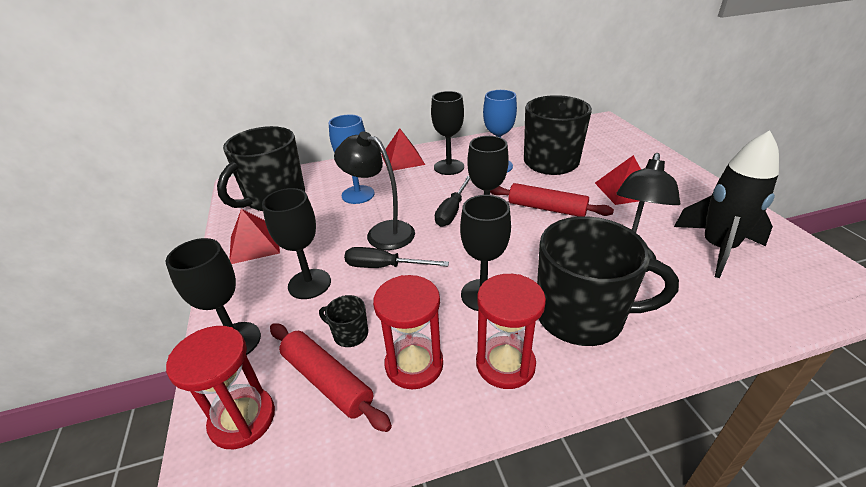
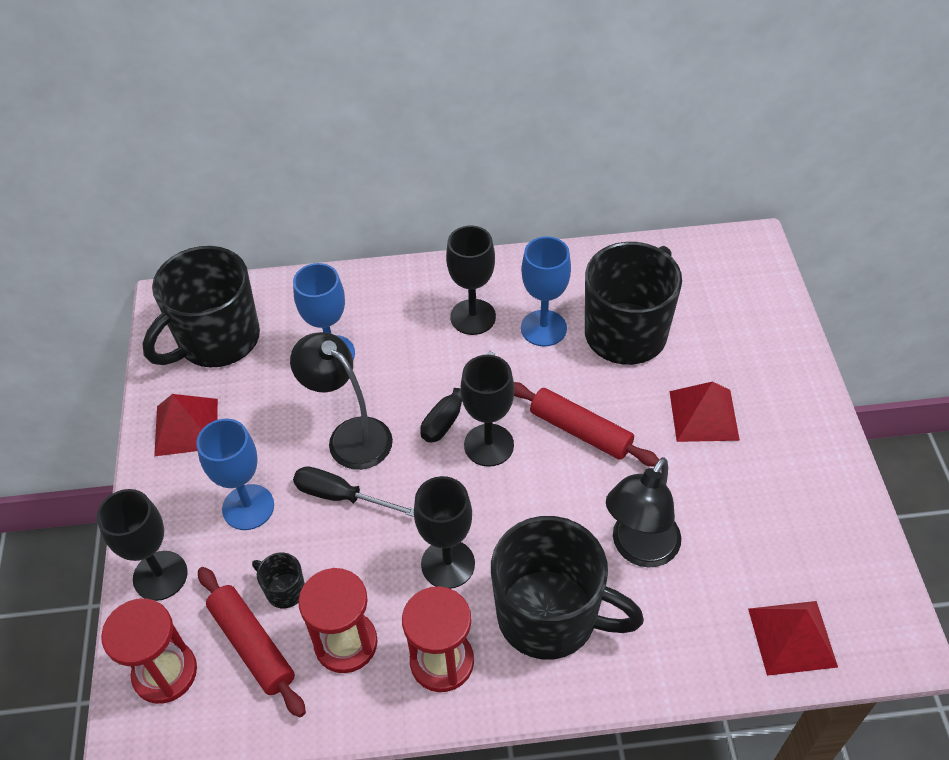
camera: 10 degrees right, 15 degrees up
(309, 284) = (248, 507): black goblet -> blue goblet
(402, 159) = (410, 286): red pyramid -> red pyramid (792, 637)
(717, 248) = (768, 546): black rocket -> none

